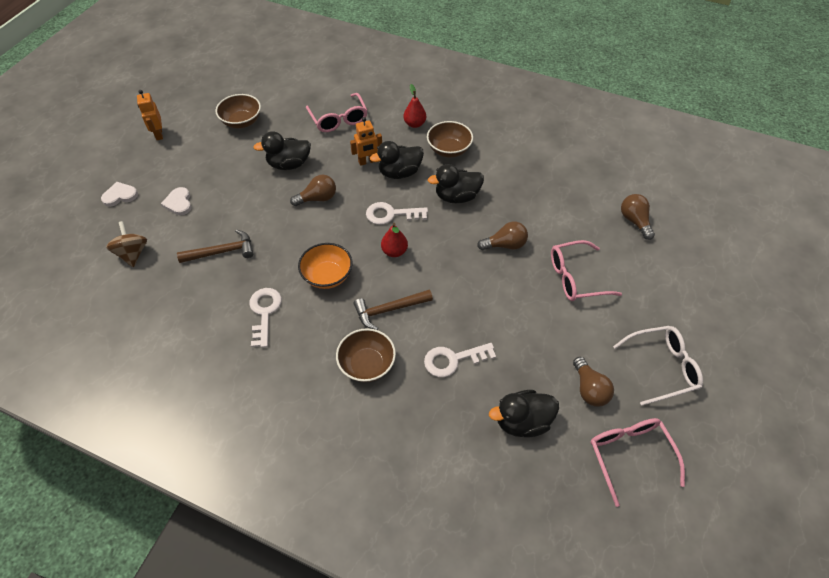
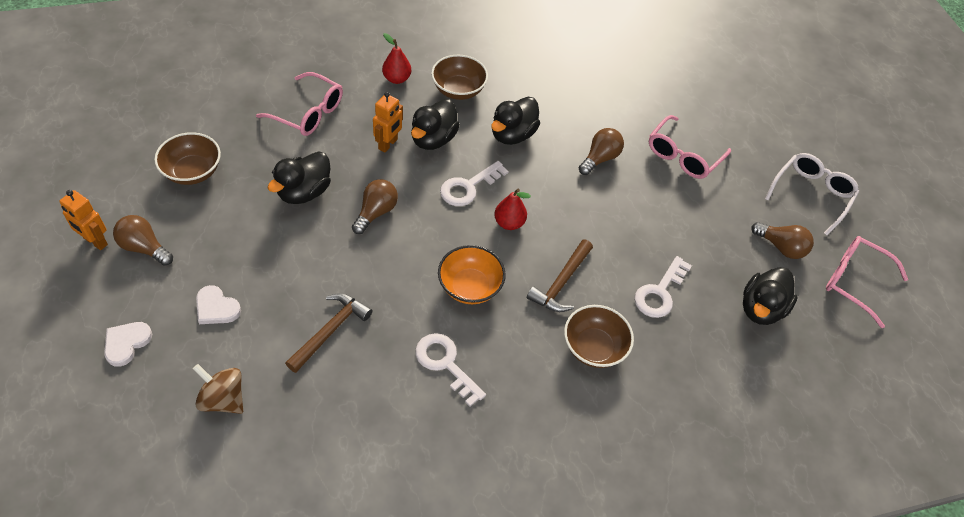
camera: 45 degrees left, 0 degrees up
(634, 221) = (680, 77): brown light bulb -> brown light bulb (144, 248)

